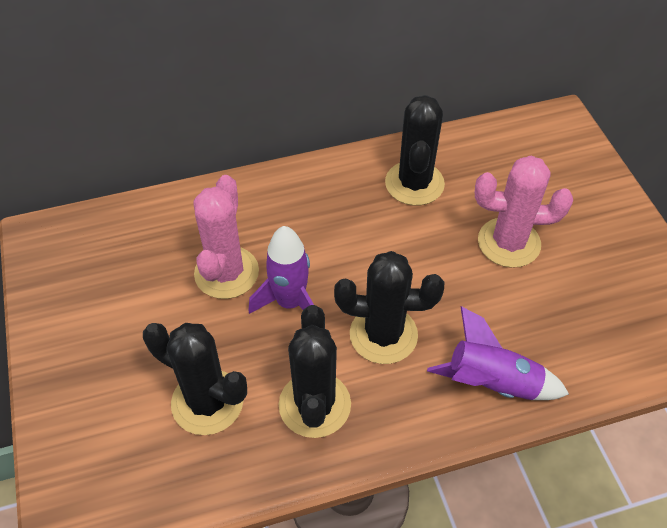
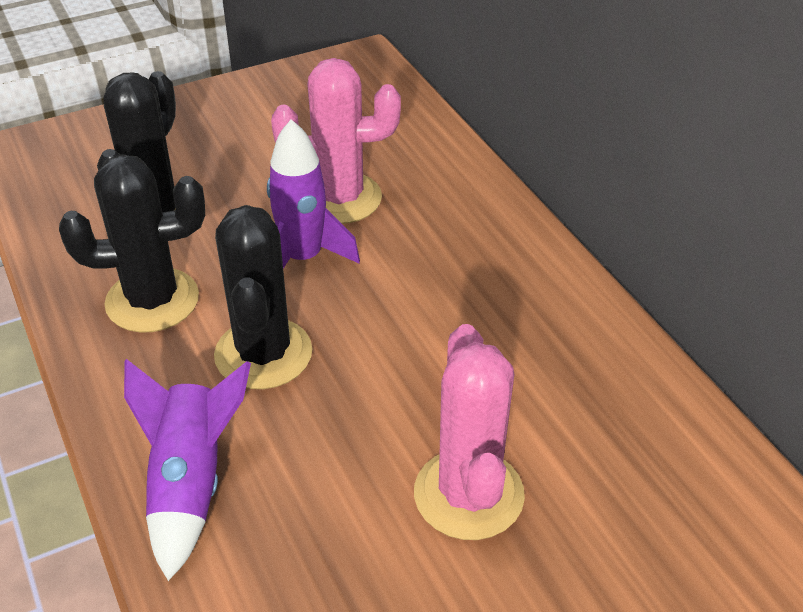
camera: 80 degrees right, 10 degrees down
(414, 183) = (558, 362): black cactus -> none

